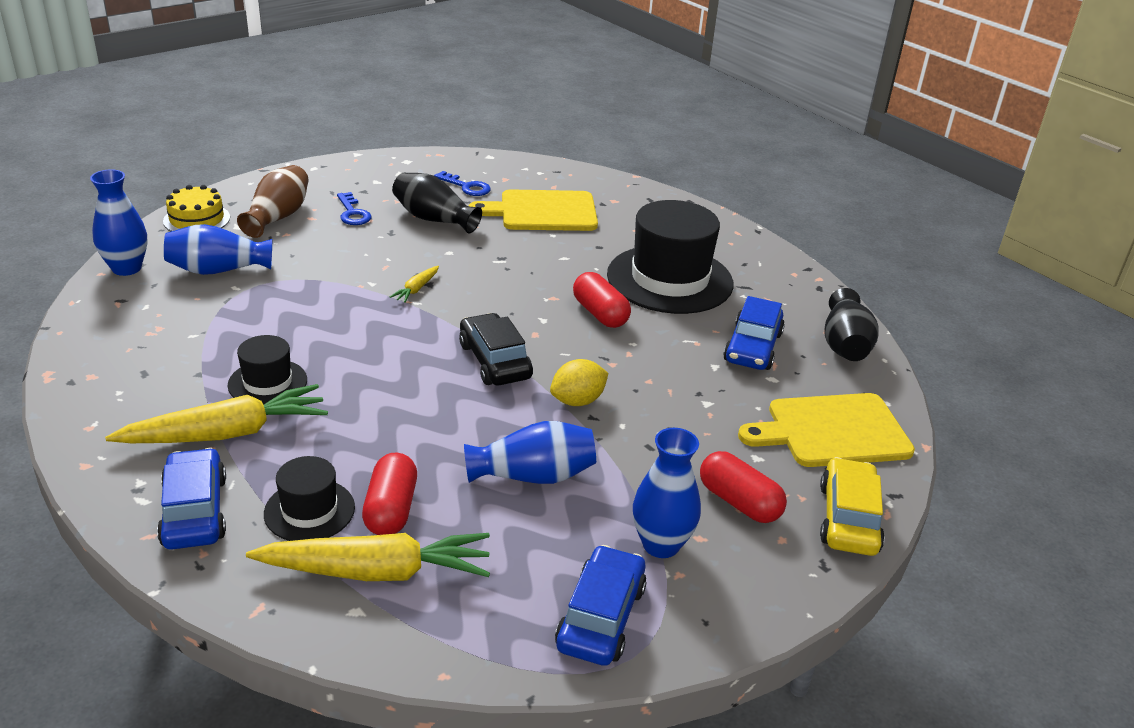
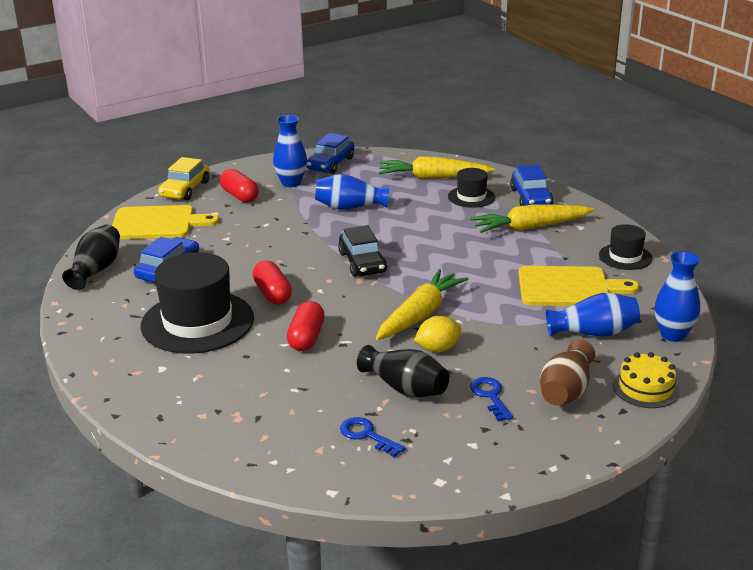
camera: 170 degrees left, 5 degrees down
(267, 383) = (516, 252): black hat -> black hat (625, 257)
(391, 509) = (428, 196): red capsule -> red capsule (306, 338)
(416, 289) = (420, 315): yellow carrot -> yellow carrot, size x2.27
(543, 211) = (288, 398): yellow cutting board -> yellow cutting board (568, 287)
(577, 401) = (311, 240): yellow lemon -> yellow lemon (437, 349)

